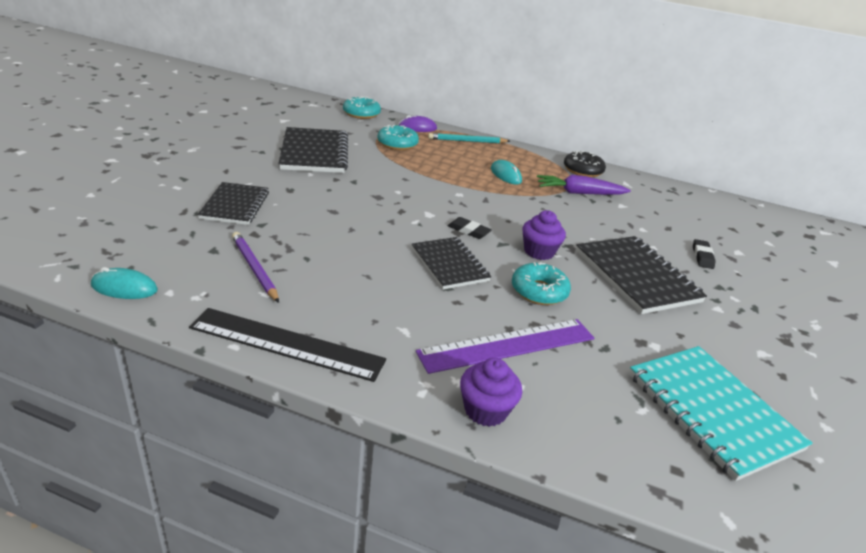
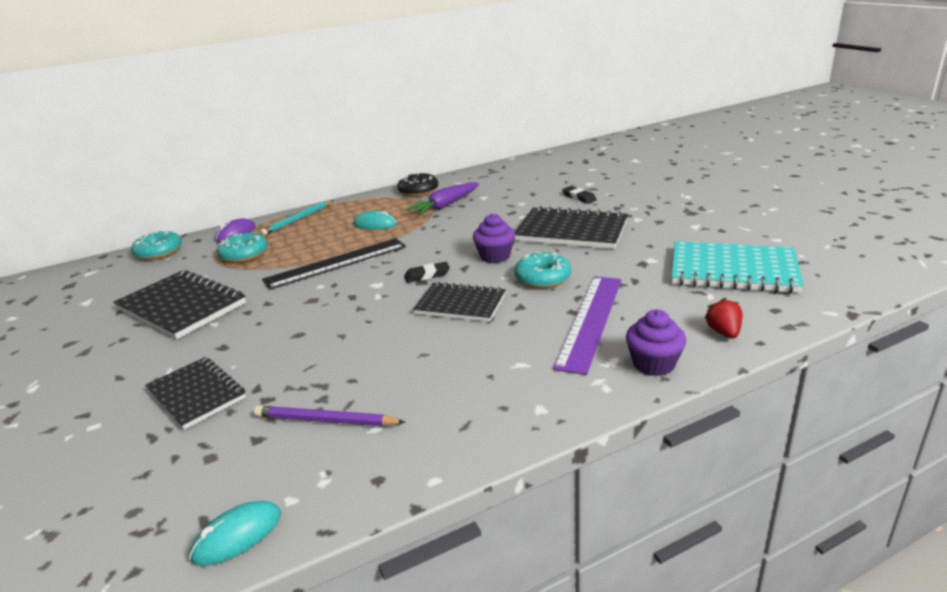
camera: 40 degrees left, 5 degrees down
(287, 344) = (467, 442): black ruler -> black ruler (336, 263)
(588, 442) = (723, 332): none -> red strawberry

